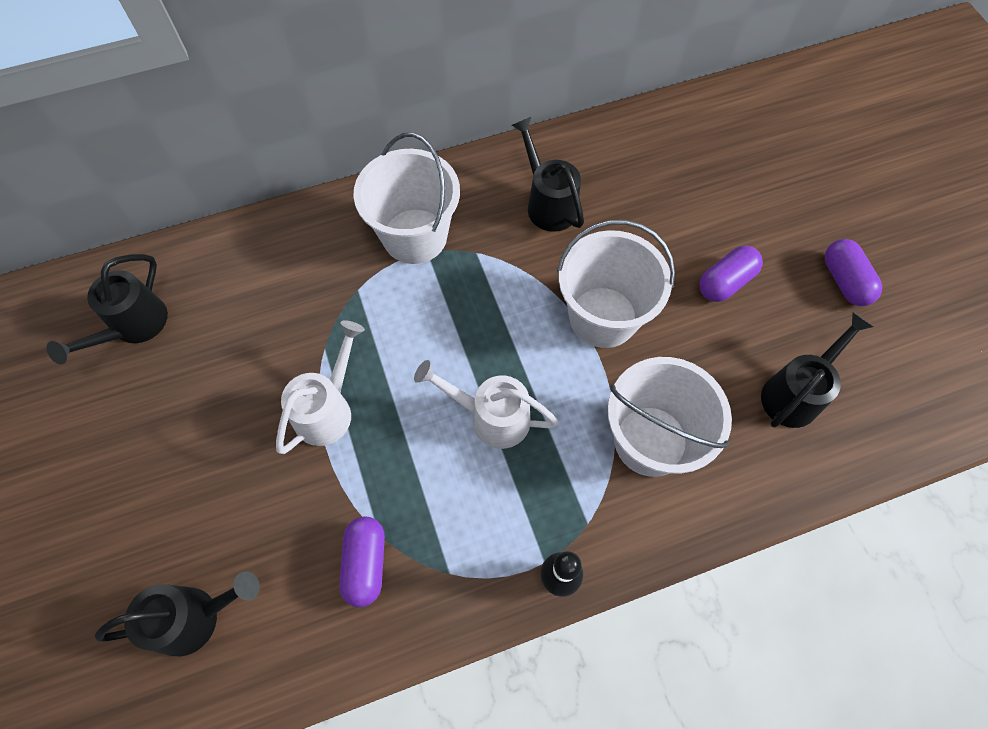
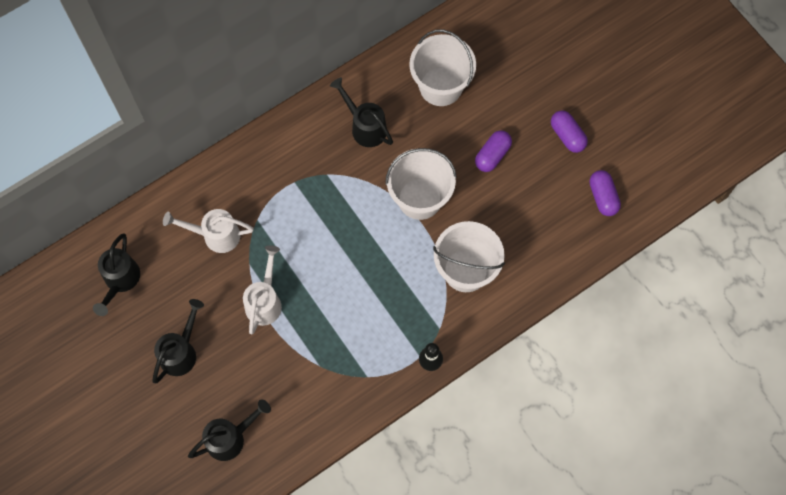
camera: 15 degrees left, 5 degrees up
(365, 563) = (317, 384): purple capsule -> purple capsule (603, 197)
(415, 236) = (283, 172): white bucket -> white bucket (440, 86)
(491, 417) = (367, 281): white watering can -> white watering can (216, 235)
(795, 393) = (547, 219): black watering can -> black watering can (181, 352)

